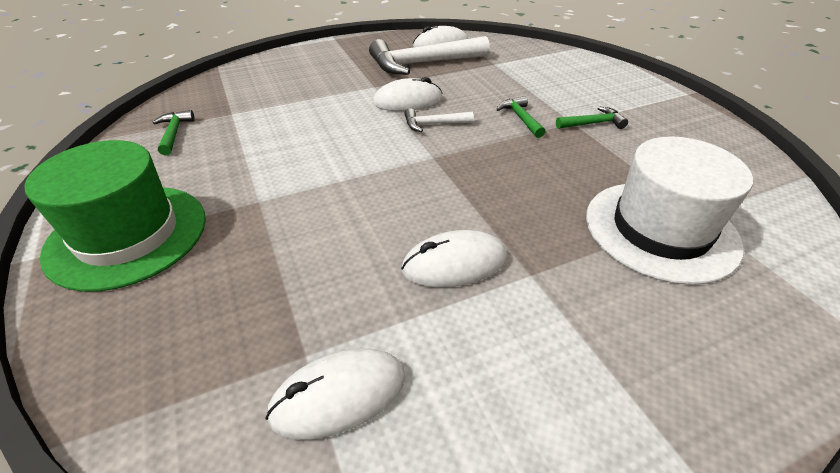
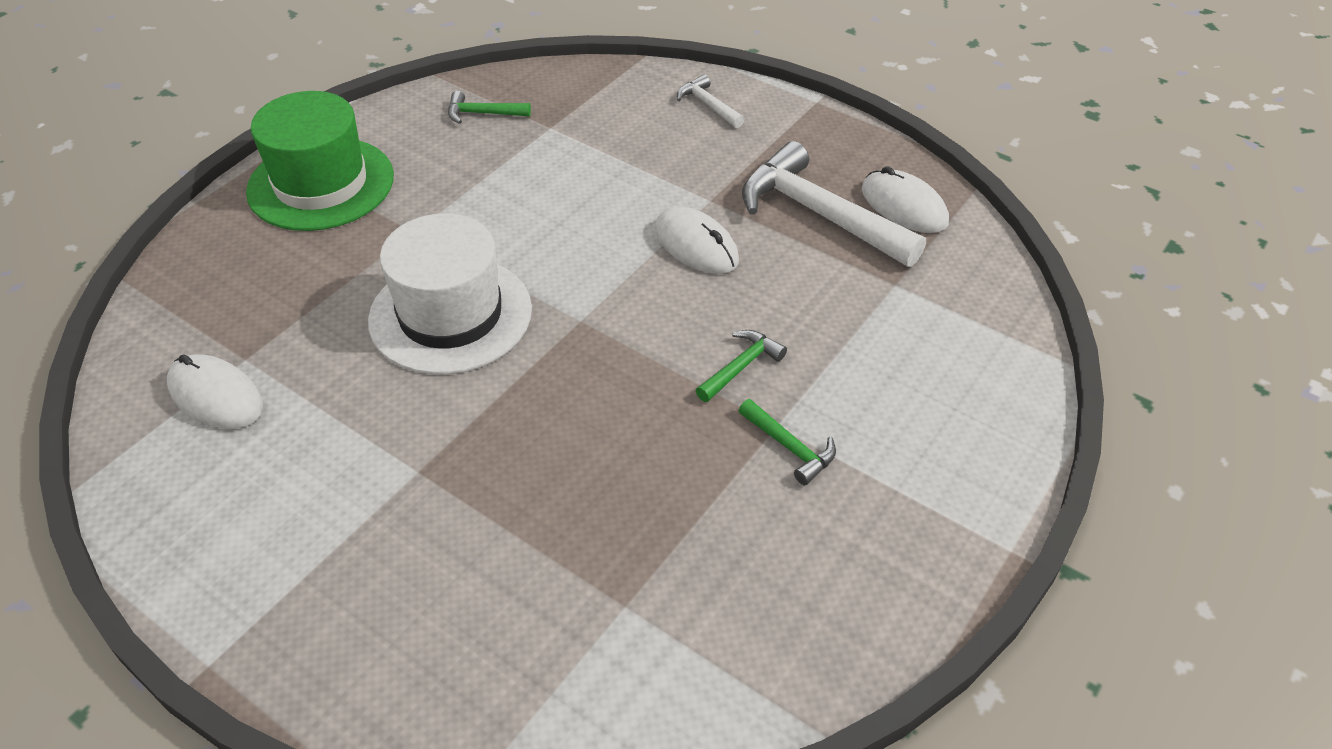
camera: 60 degrees right, 5 degrees up
(174, 133) = (483, 114): green hammer -> green hammer turned 135 degrees counterclockwise
(433, 124) = (656, 291): white hammer -> white hammer (708, 105)
(454, 263) = (401, 407): white mouse -> none
(660, 230) = (565, 569): white hat -> white hat (450, 315)

